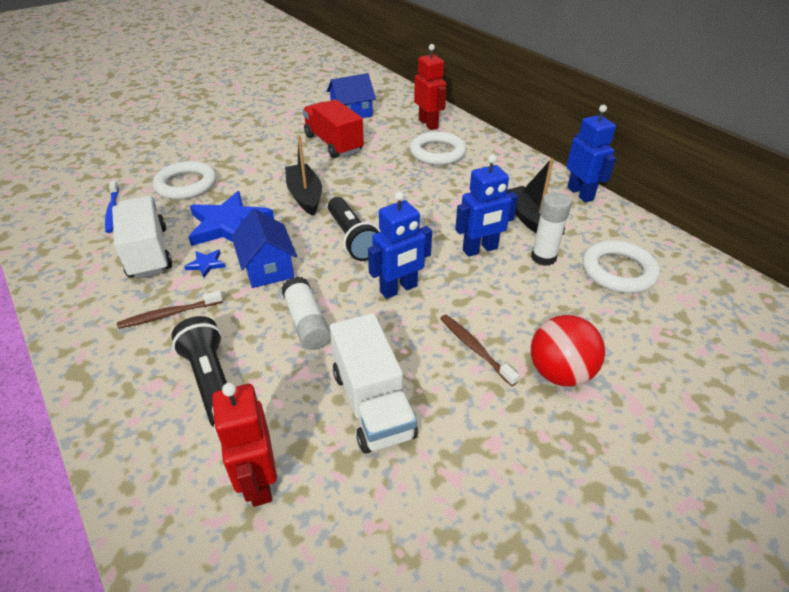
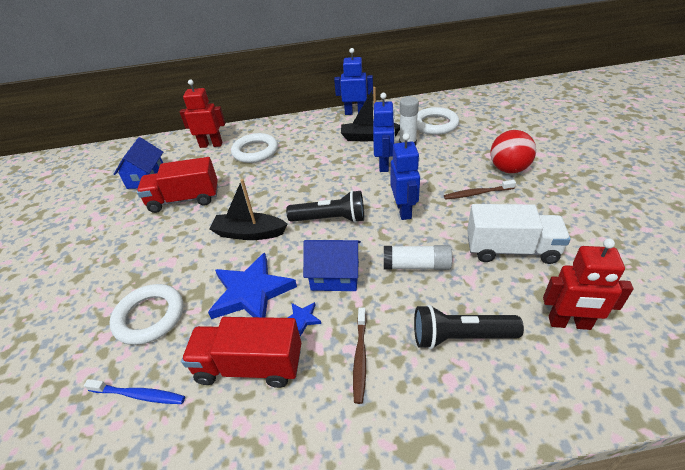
camera: 60 degrees left, 0 degrees up
(148, 252) = (249, 365): white truck -> red truck

